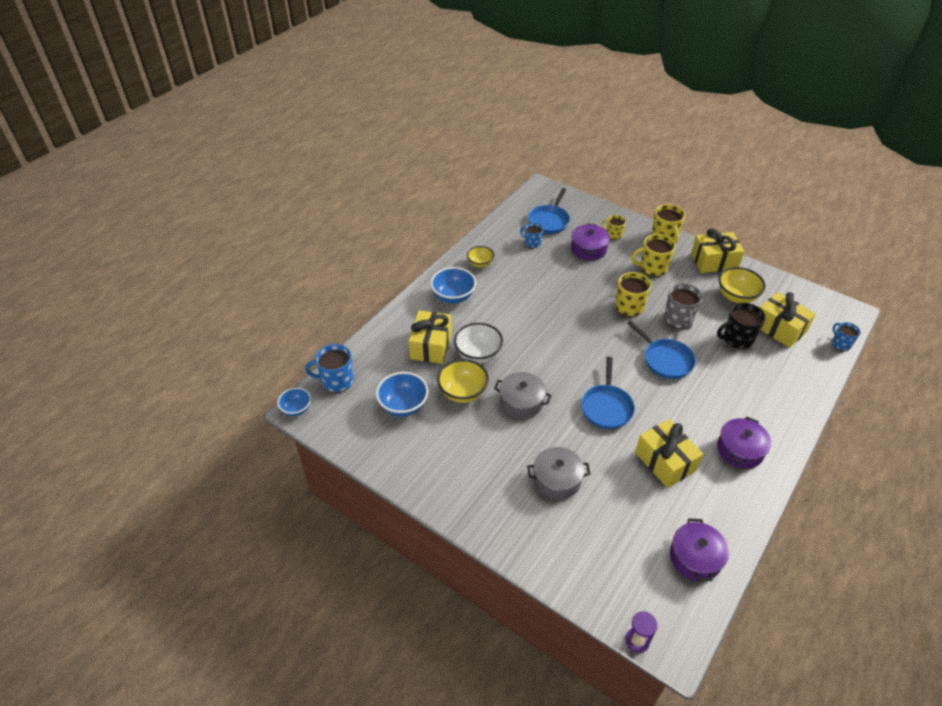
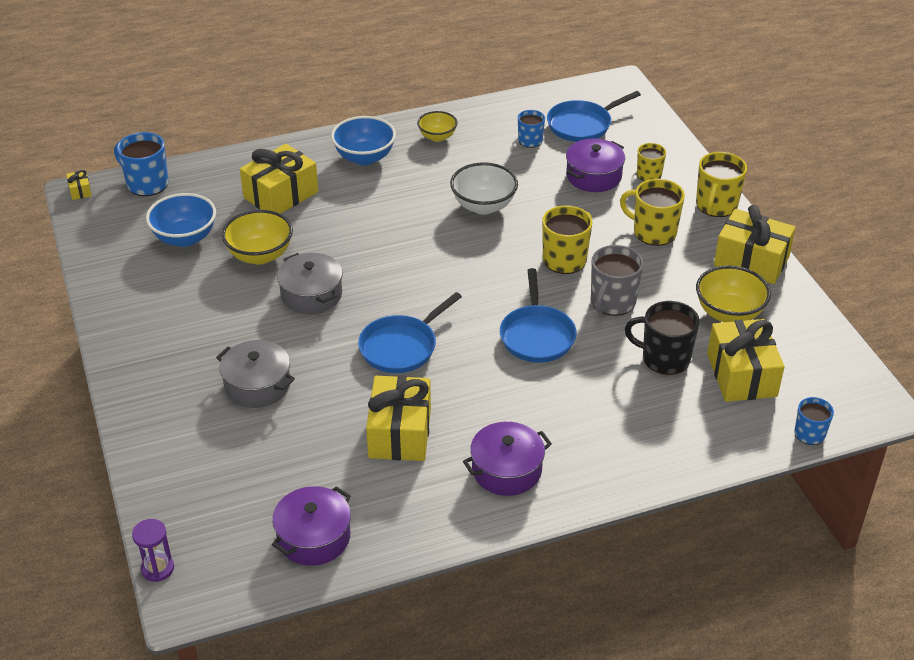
camera: 35 degrees right, 5 degrees down
(296, 409) = (80, 191): blue bowl -> yellow gift
(478, 354) = (321, 227): white bowl -> white bowl (483, 206)

